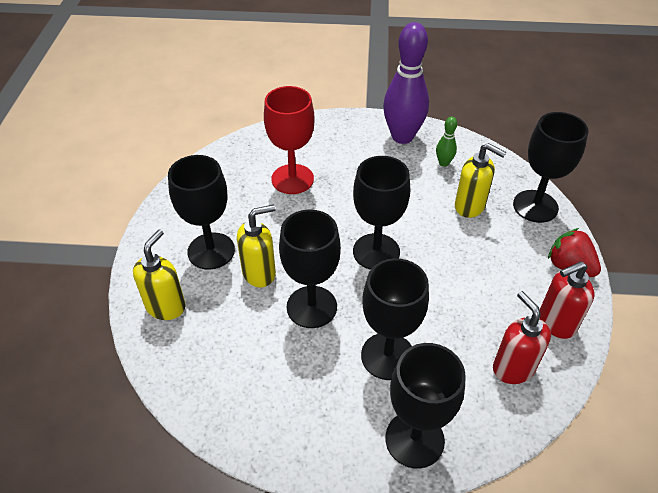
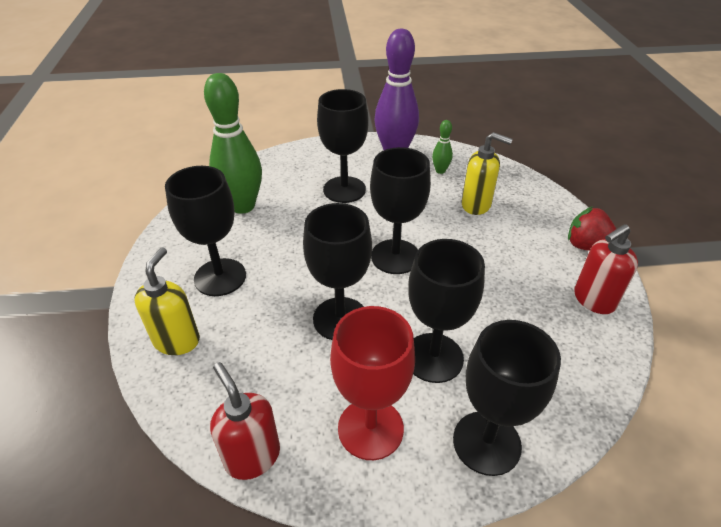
camera: 10 degrees left, 5 degrees down
(242, 179) = (243, 206): none -> green bowling pin
(259, 273) = (277, 292): yellow soap dispenser -> none
(292, 179) = (294, 200): red goblet -> red goblet (370, 428)
(513, 368) = (566, 350): red soap dispenser -> red soap dispenser (252, 456)
(535, 206) = (537, 198): black goblet -> black goblet (344, 189)

